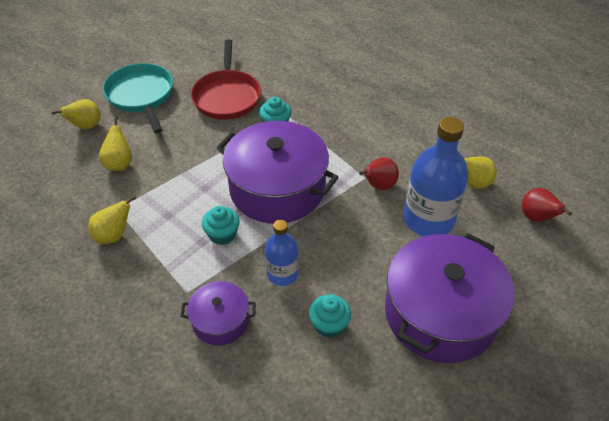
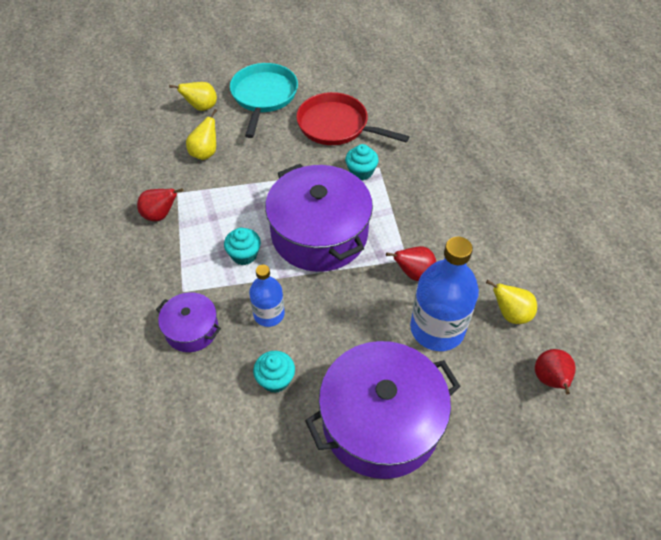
camera: 30 degrees right, 5 degrees up
(114, 235) = (160, 215): yellow pear -> red pear
(227, 96) = (336, 126): red pan -> red pan turned 90 degrees clockwise

